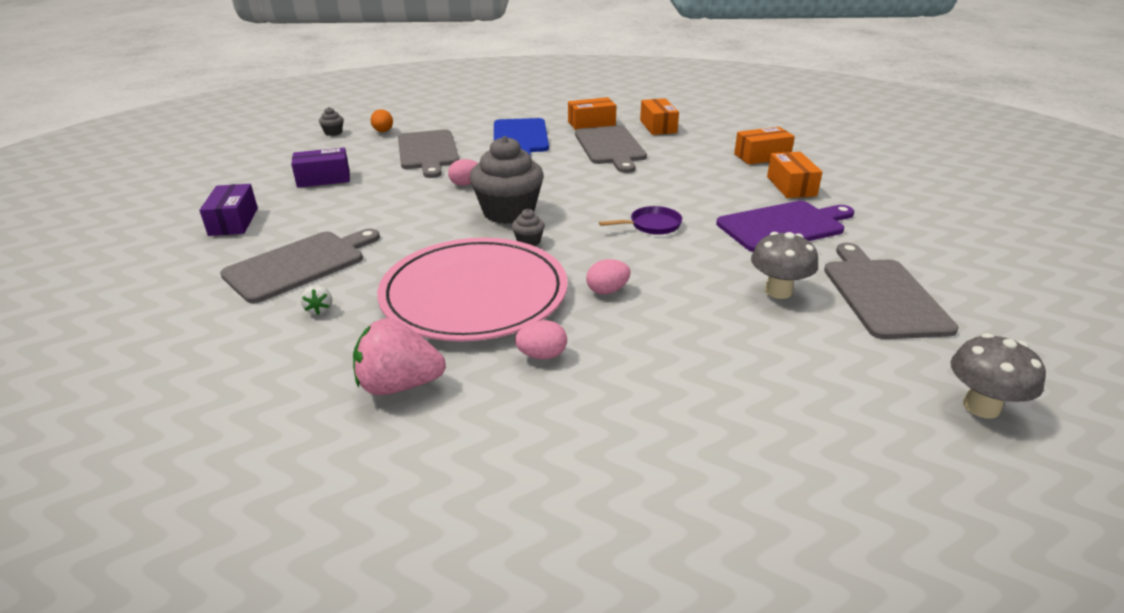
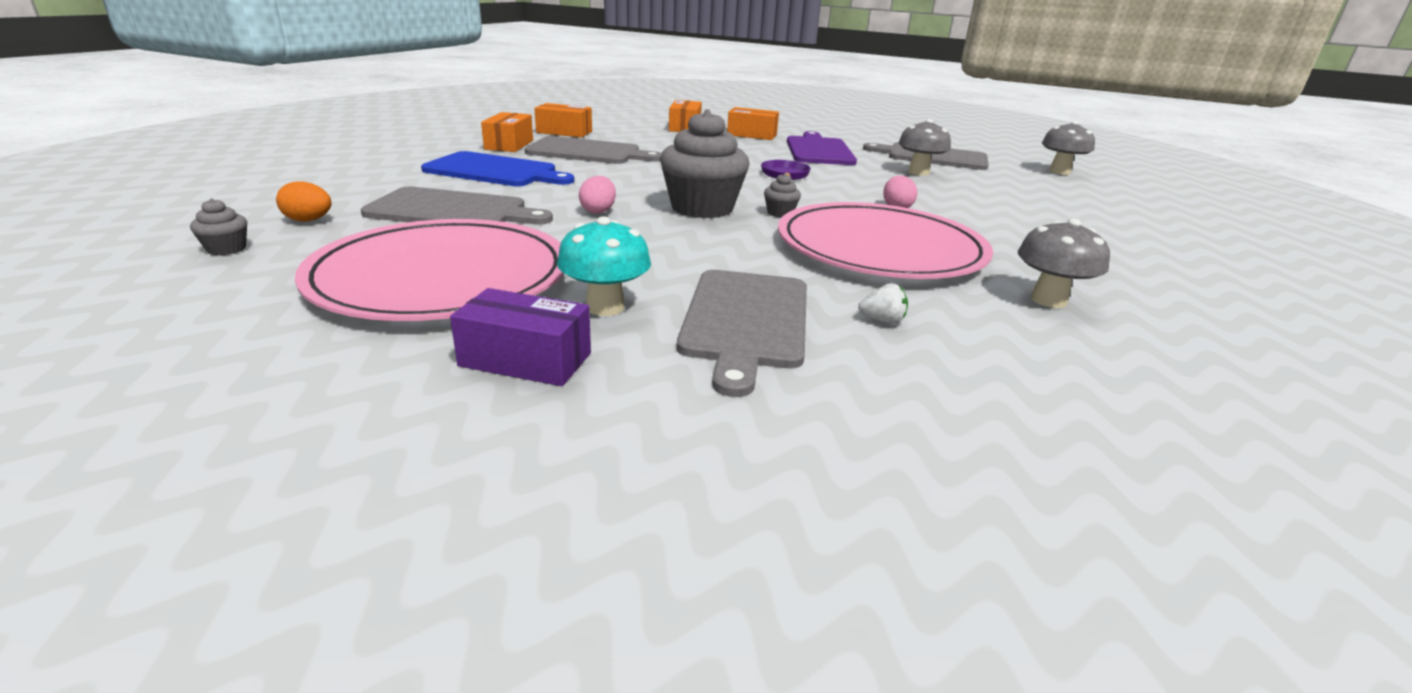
camera: 70 degrees left, 5 degrees down
(299, 264) = (746, 321): grey cutting board -> grey cutting board turned 150 degrees counterclockwise
(302, 223) = (605, 307): none -> turquoise mushroom
(323, 179) = (442, 277): purple box -> pink plate
(399, 385) = (1048, 300): pink strawberry -> grey mushroom
(542, 355) = (999, 244): pink egg -> none

